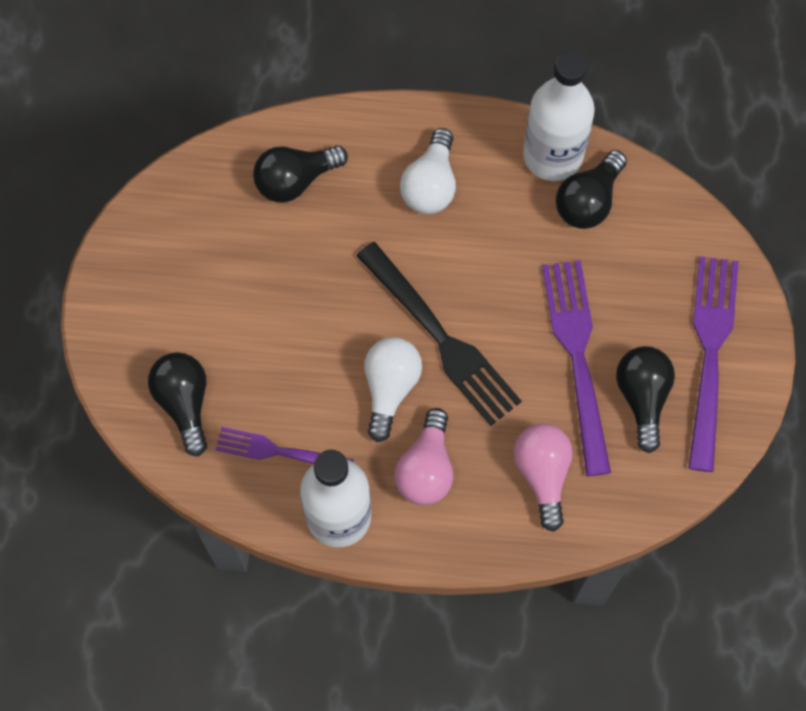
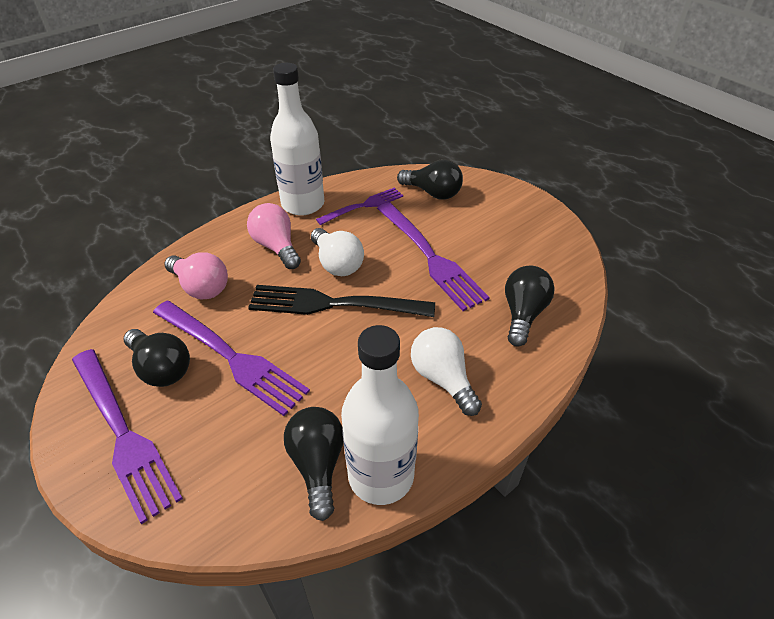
camera: 135 degrees right, 25 degrees down
(295, 314) = (430, 257): none -> purple fork

